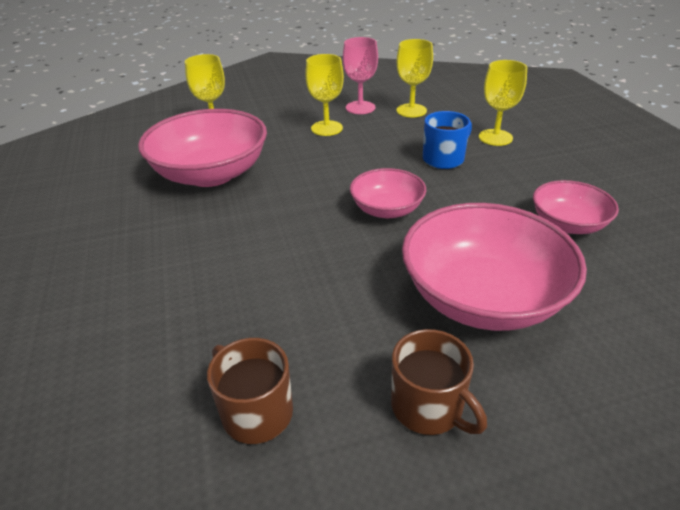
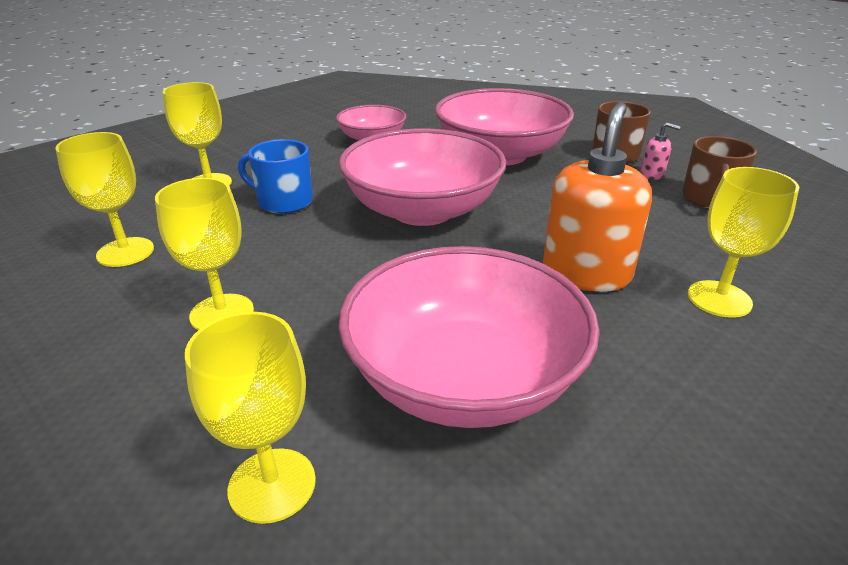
camera: 120 degrees left, 5 degrees down
(147, 292) = (719, 299): none -> yellow goblet
(238, 248) = (586, 273): none -> orange soap dispenser
(348, 404) = (652, 175): none -> pink soap dispenser
(360, 107) = (115, 304): pink goblet -> none
(387, 209) = (422, 210): pink bowl -> pink bowl, size x1.82

